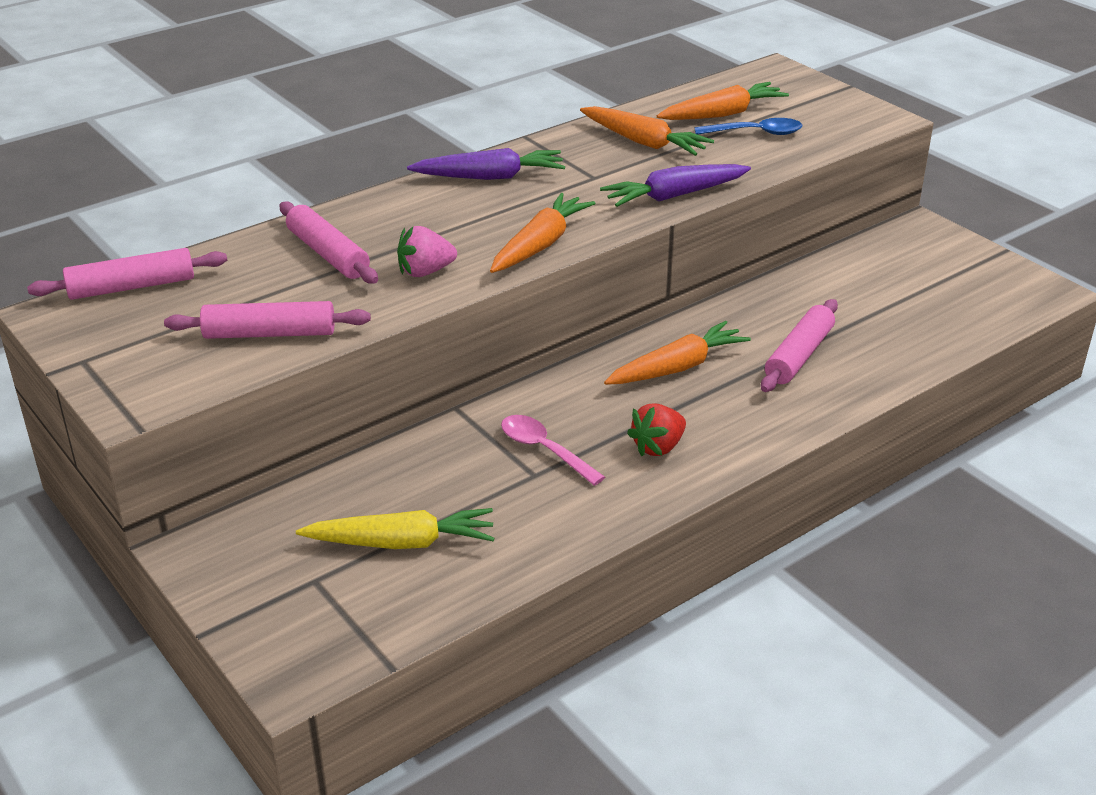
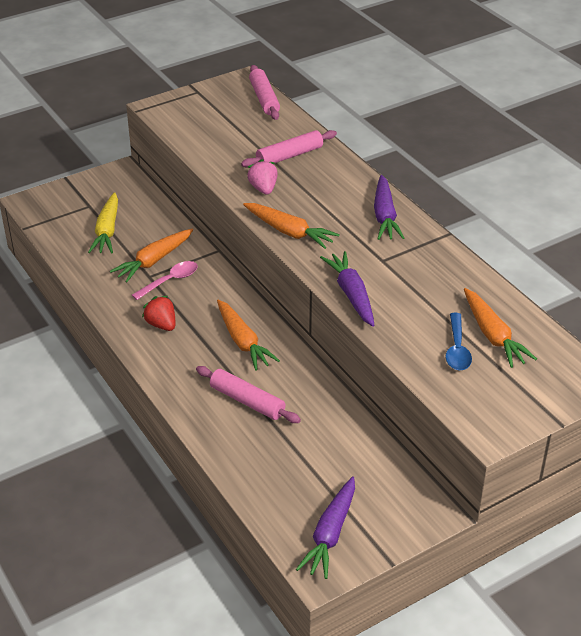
camera: 95 degrees right, 5 degrees up
(269, 333) = (209, 140): pink rolling pin -> none
(643, 142) = (439, 288): orange carrot -> orange carrot (154, 261)
(990, 286) = (330, 534): none -> purple carrot

